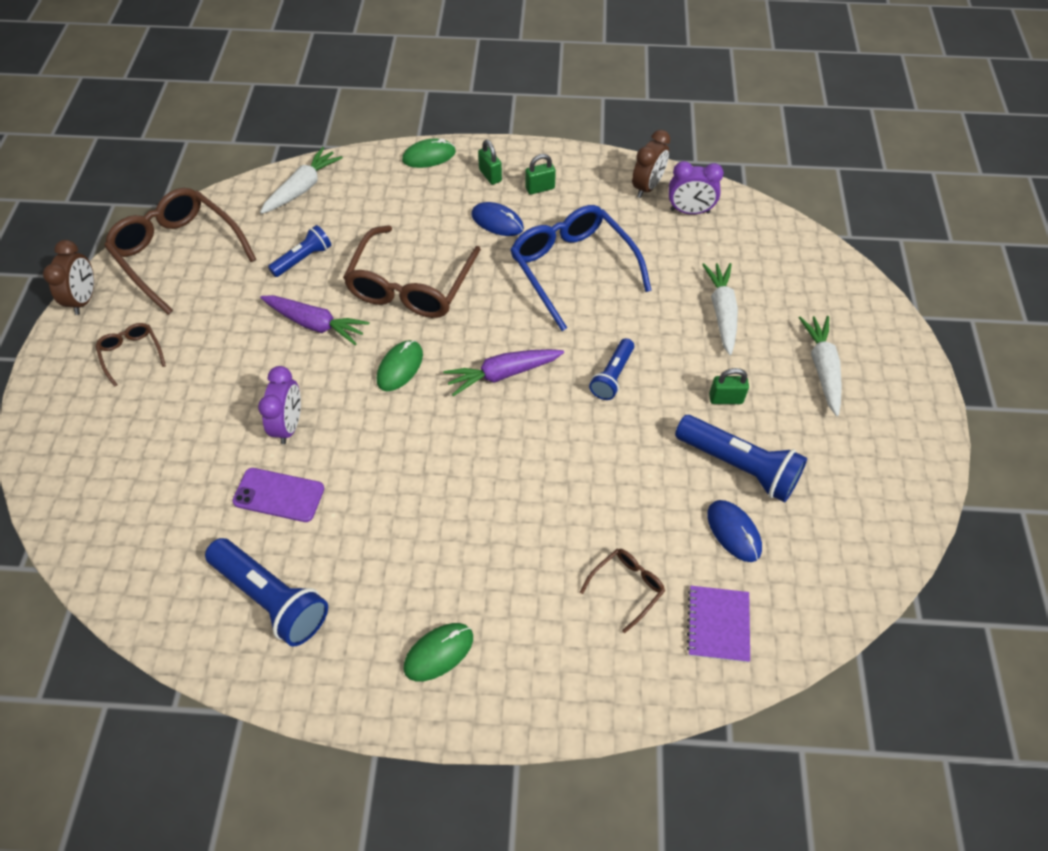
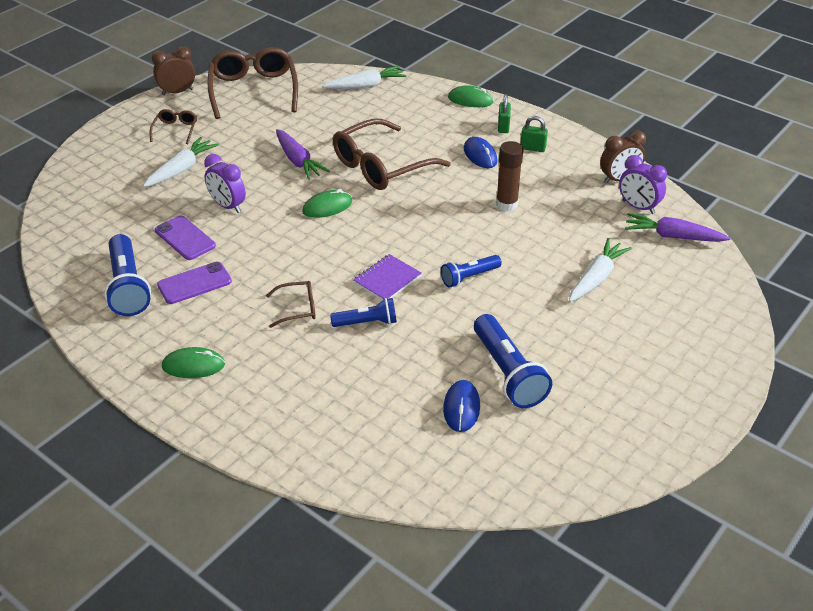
camera: 35 degrees right, 15 degrees down
(84, 299) = (177, 92): brown clock -> brown clock turned 150 degrees counterclockwise
(289, 425) = (227, 206): purple clock -> purple clock turned 90 degrees clockwise
(303, 259) = (326, 124): blue flashlight -> blue flashlight (367, 323)
(344, 547) = (194, 283): none -> purple phone
(503, 374) = (392, 241): purple carrot -> purple carrot (673, 236)
(573, 269) = (506, 204): blue glasses -> brown glue stick
(626, 587) = (349, 398): brown glasses -> brown glasses (297, 309)
(718, 624) = (391, 452): purple notebook -> purple notebook (387, 279)
(725, 399) = (542, 329): green padlock -> none
(822, 368) = (643, 348): white carrot -> white carrot (181, 169)

